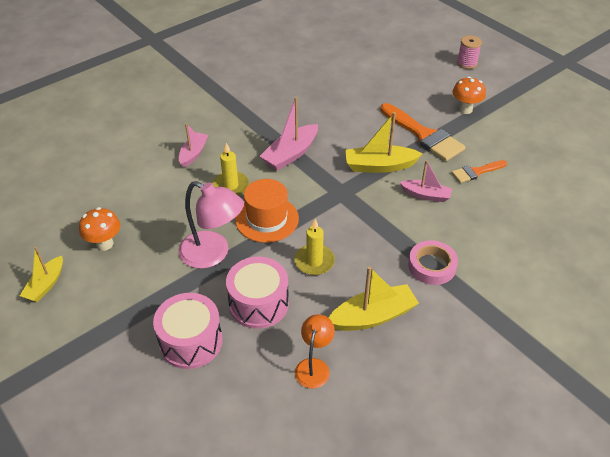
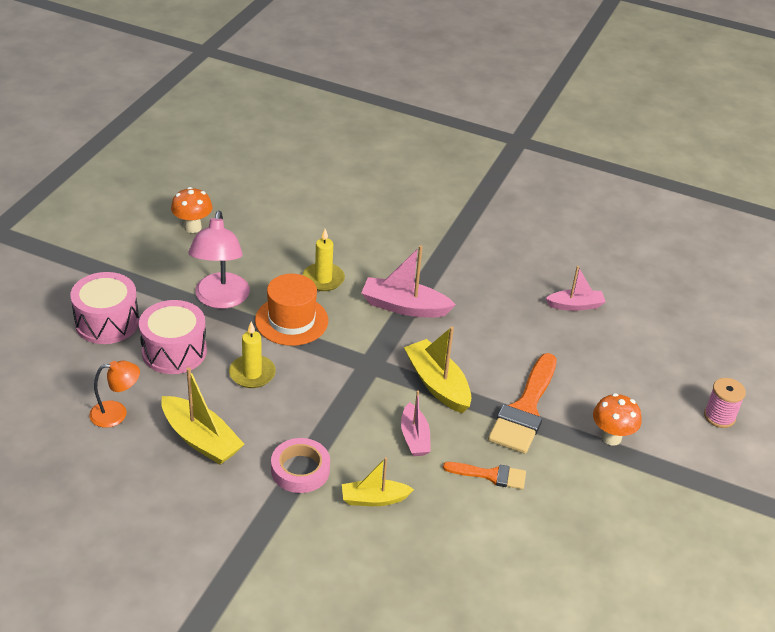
camera: 60 degrees right, 5 degrees down
(46, 285) = (126, 213): yellow boat -> yellow boat (374, 499)
(193, 153) = (353, 237): pink boat -> pink boat (575, 305)
(476, 172) = (490, 475): orange brush -> orange brush turned 150 degrees clockwise

